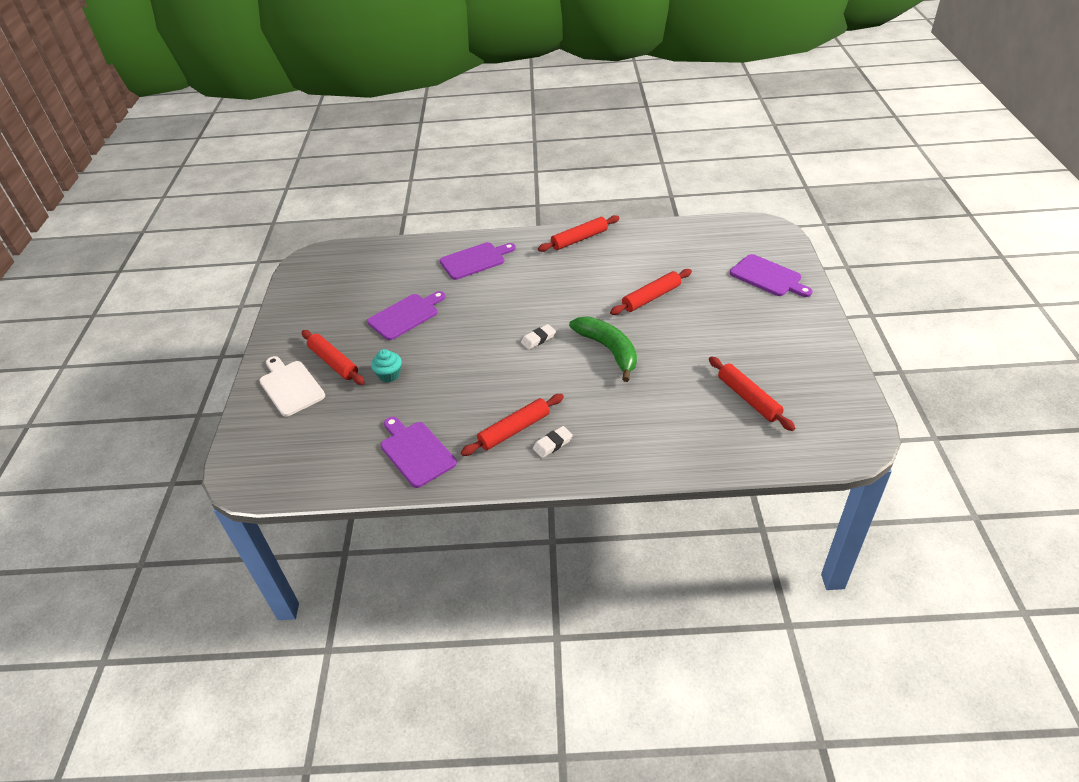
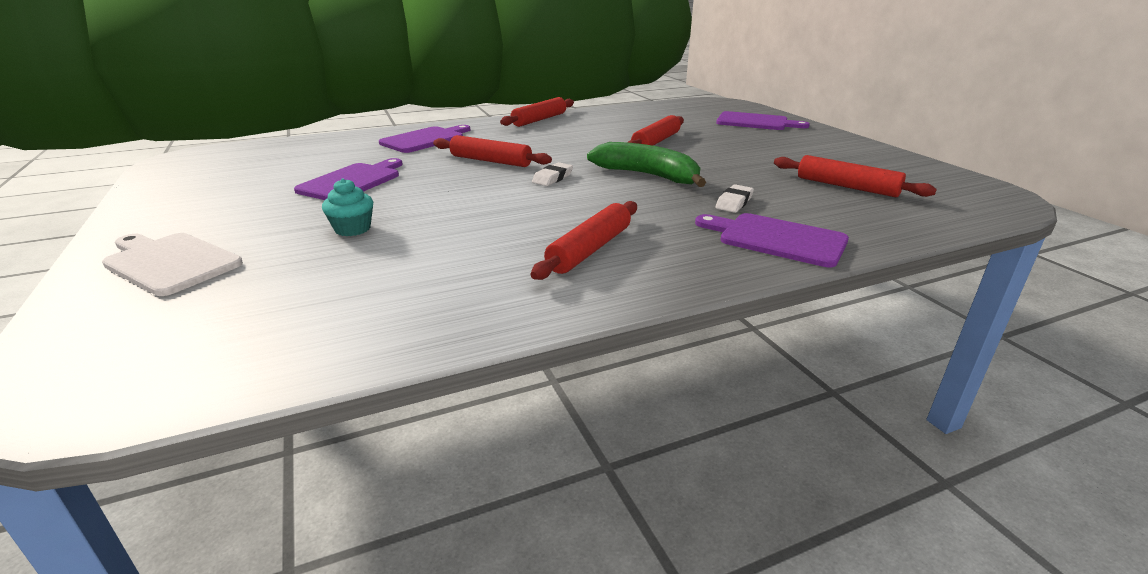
camera: 25 degrees left, 15 degrees down
(334, 362) = (249, 230): red rolling pin -> red rolling pin (490, 161)
(416, 452) = (445, 295): purple cutting board -> purple cutting board (776, 239)
(552, 444) = (659, 253): white eraser -> white eraser (734, 202)

